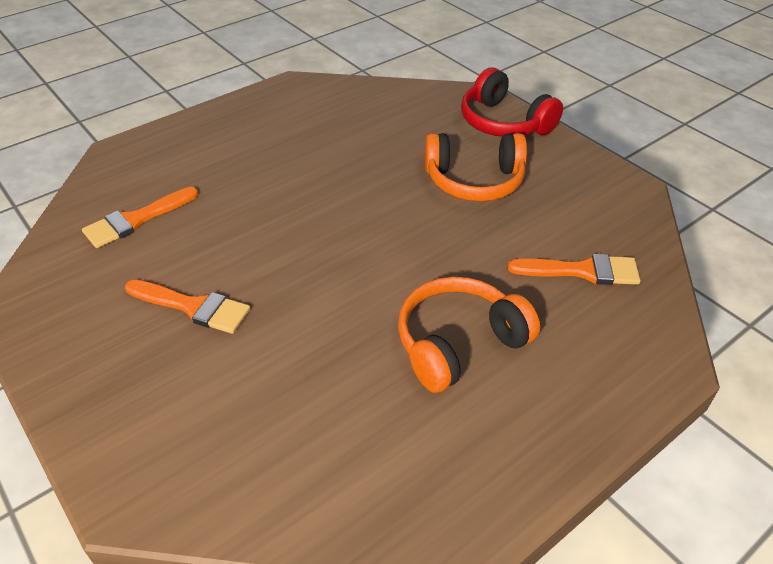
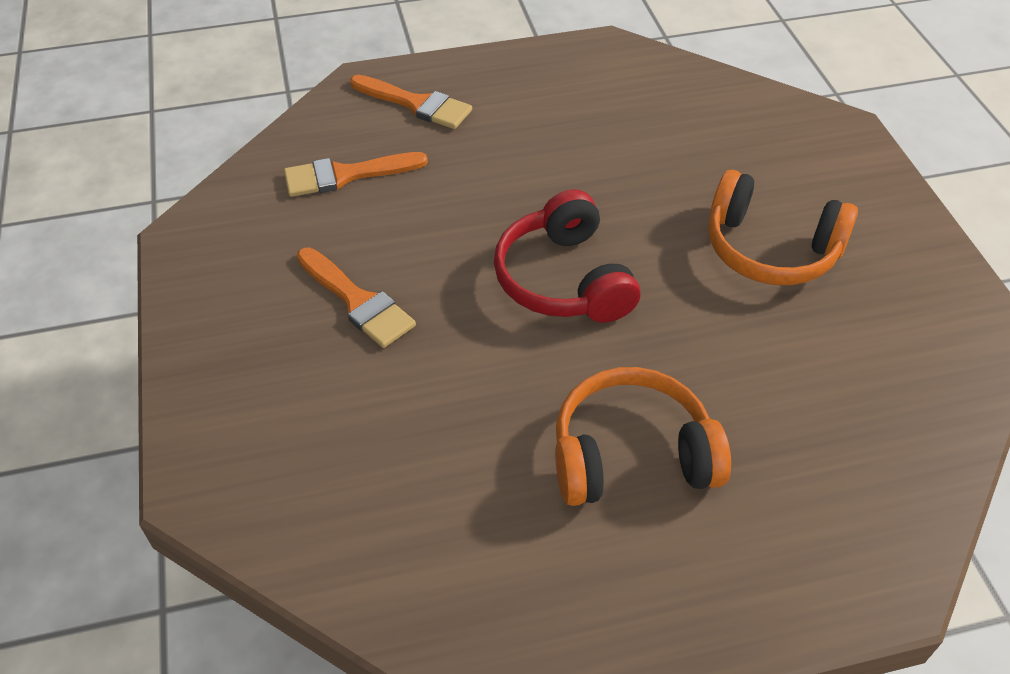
camera: 25 degrees right, 5 degrees up
(504, 122) = (859, 177): red headphones -> red headphones (564, 279)
(582, 271) = (845, 420): orange brush -> orange brush (416, 104)

